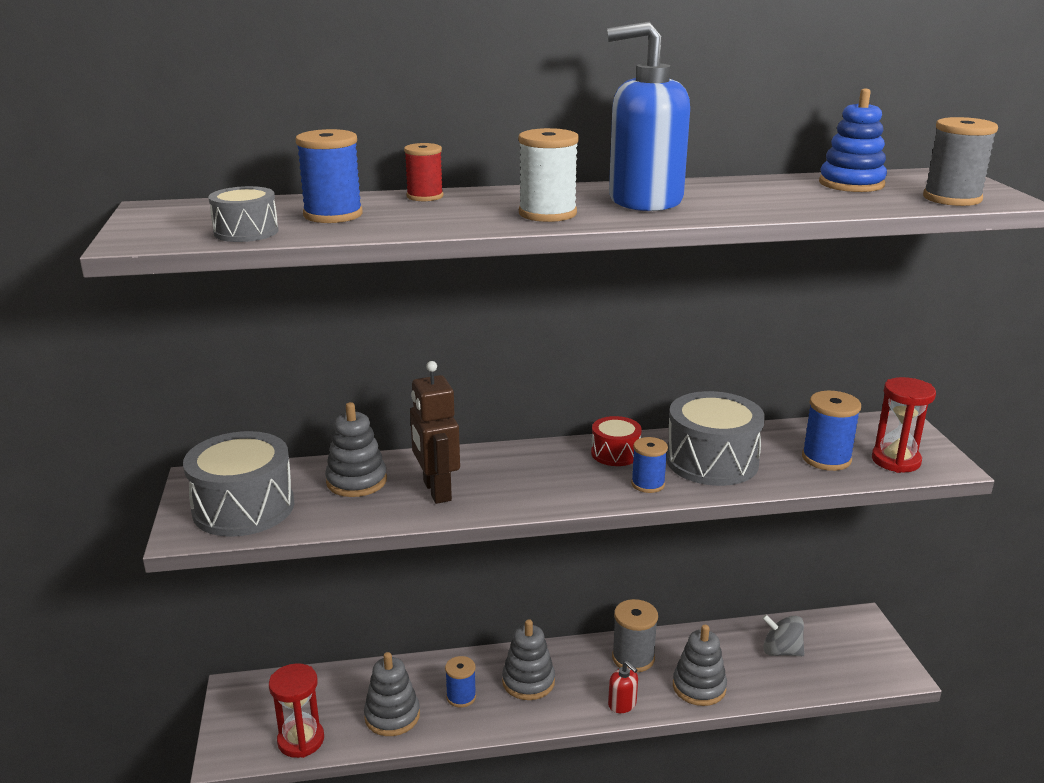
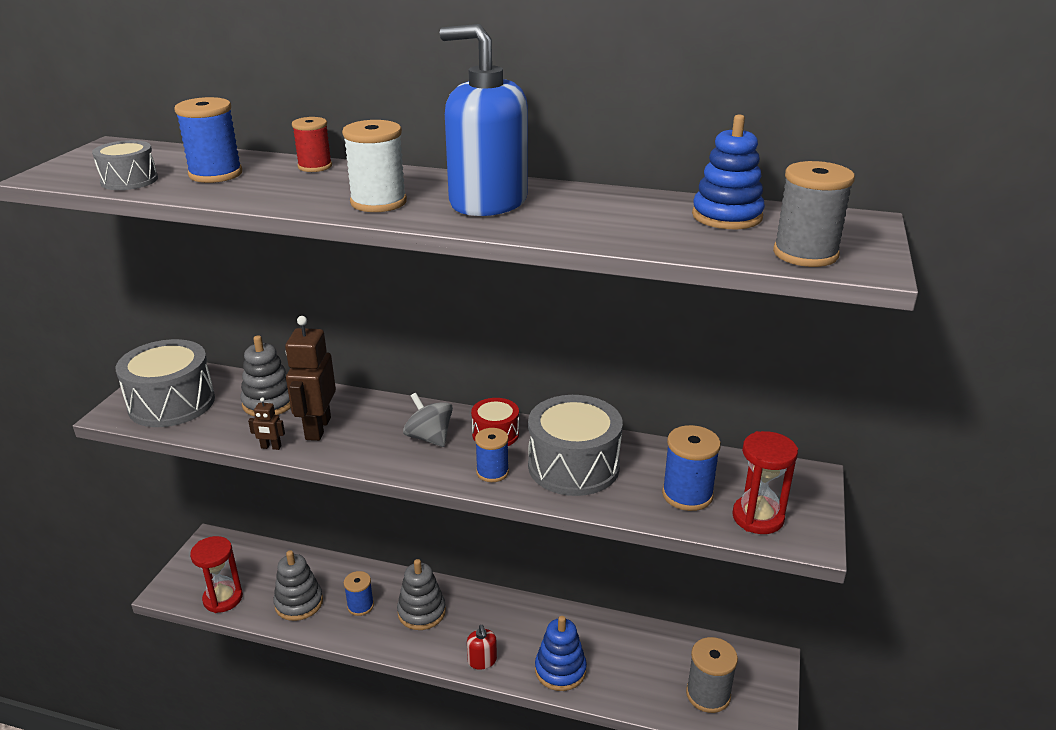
camera: 25 degrees right, 5 degrees up
(406, 519) = (271, 447): none -> brown robot
(633, 658) = (523, 622): grey spool -> grey spool (708, 694)
(699, 687) = (560, 670): grey stacking toy -> blue stacking toy
(781, 651) = (663, 664): grey spinning top -> grey spinning top (429, 437)

